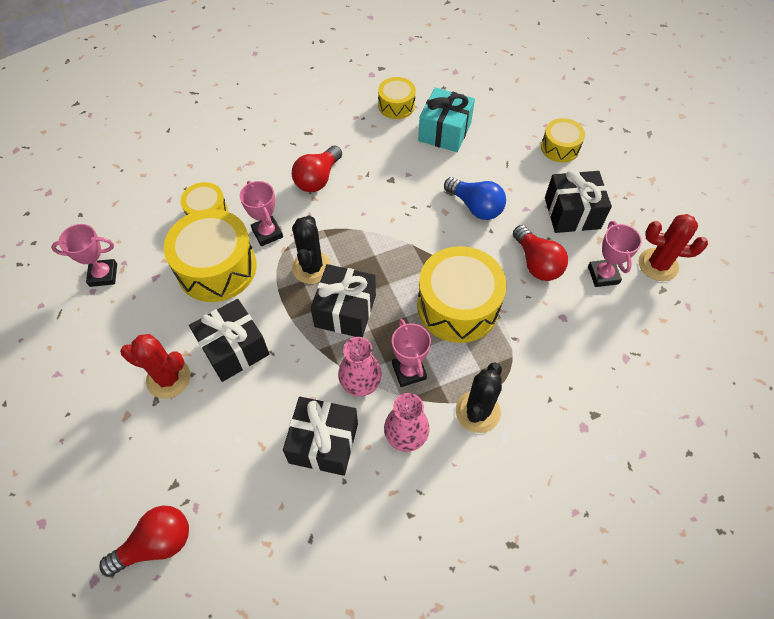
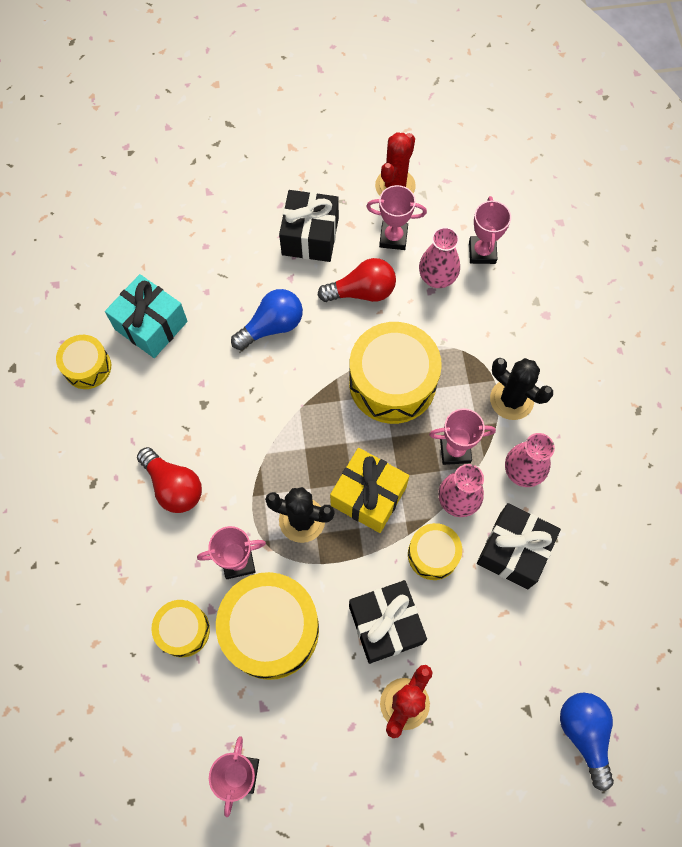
camera: 75 degrees left, 10 degrees up
(156, 543) = (584, 733): red light bulb -> blue light bulb
(345, 311) = (368, 496): black gift -> yellow gift
(560, 148) = (218, 215): yellow drum -> yellow drum (433, 554)
(578, 320) = (437, 278): none -> pink vase
(625, 353) = (482, 252): none -> pink trophy

